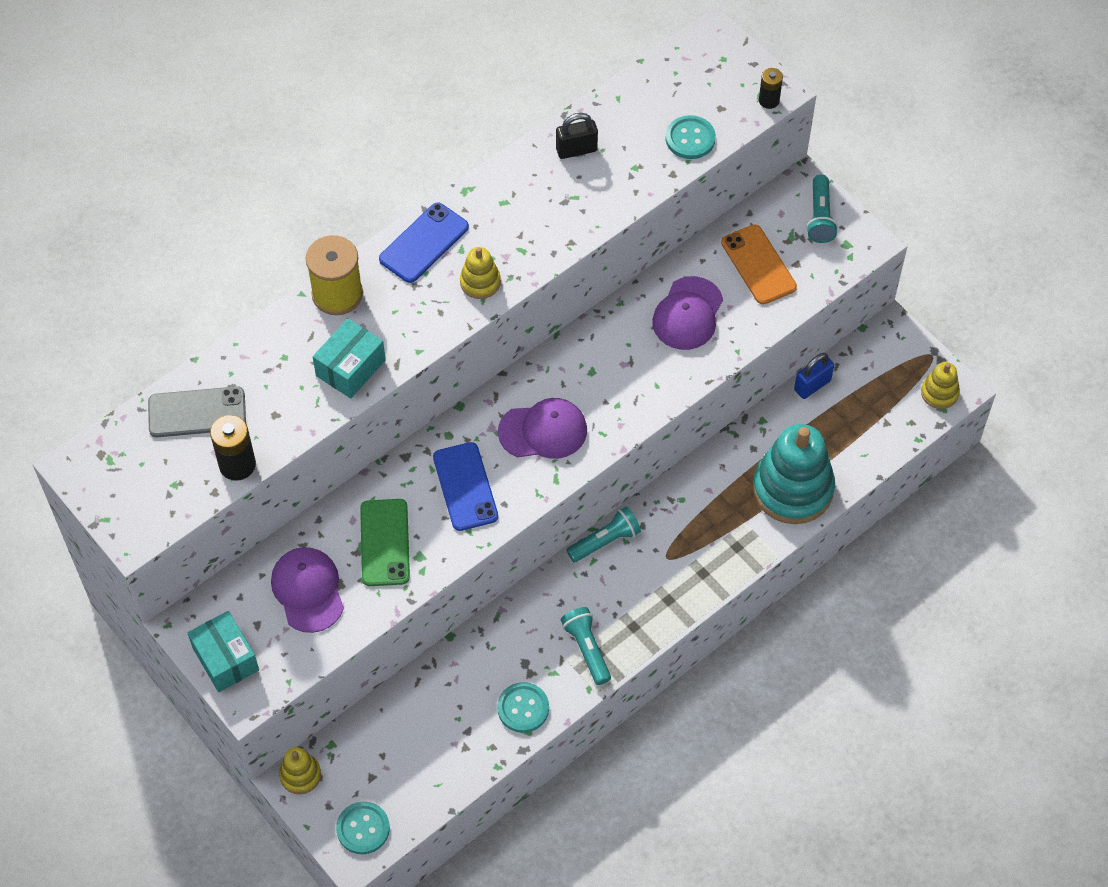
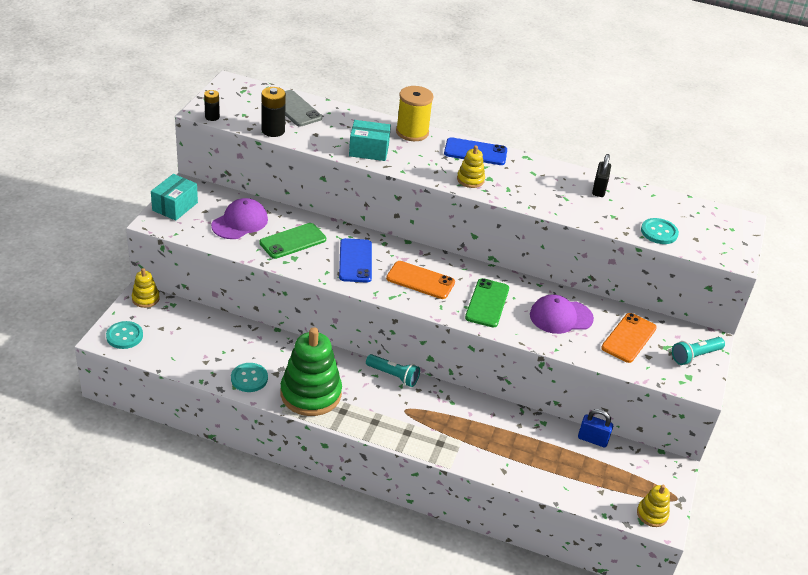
camera: 55 degrees right, 20 degrees down
(465, 487) = (355, 261): blue phone -> blue phone turned 45 degrees counterclockwise
(543, 431) = (420, 280): purple cap -> orange phone
(576, 150) = (599, 189): black padlock -> black padlock turned 60 degrees clockwise
(586, 649) = (311, 394): turquoise flashlight -> green stacking toy
(623, 379) = (487, 303): none -> green phone
(769, 100) = (726, 258): black battery -> black battery (212, 117)
(792, 489) = (506, 457): turquoise stacking toy -> none

